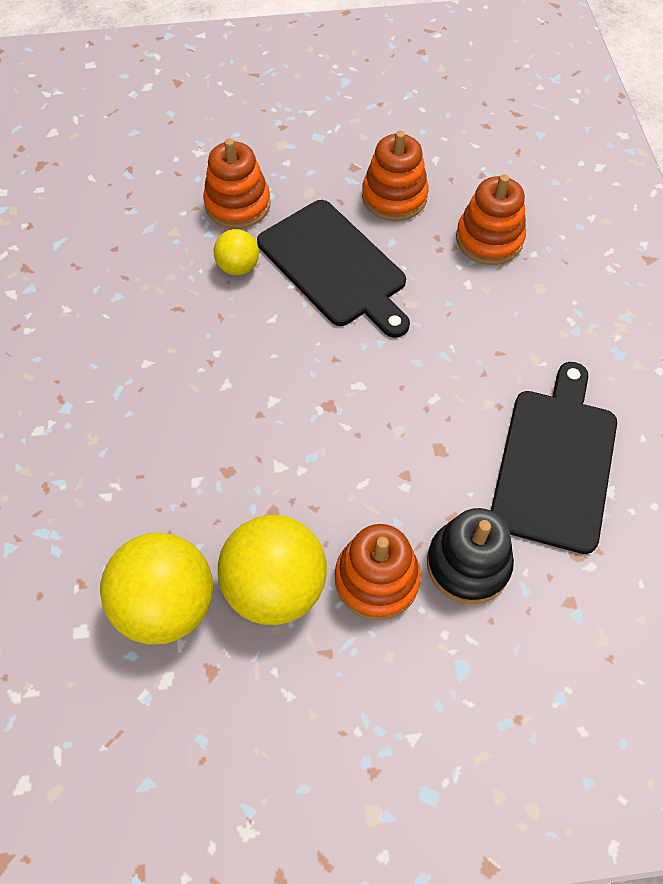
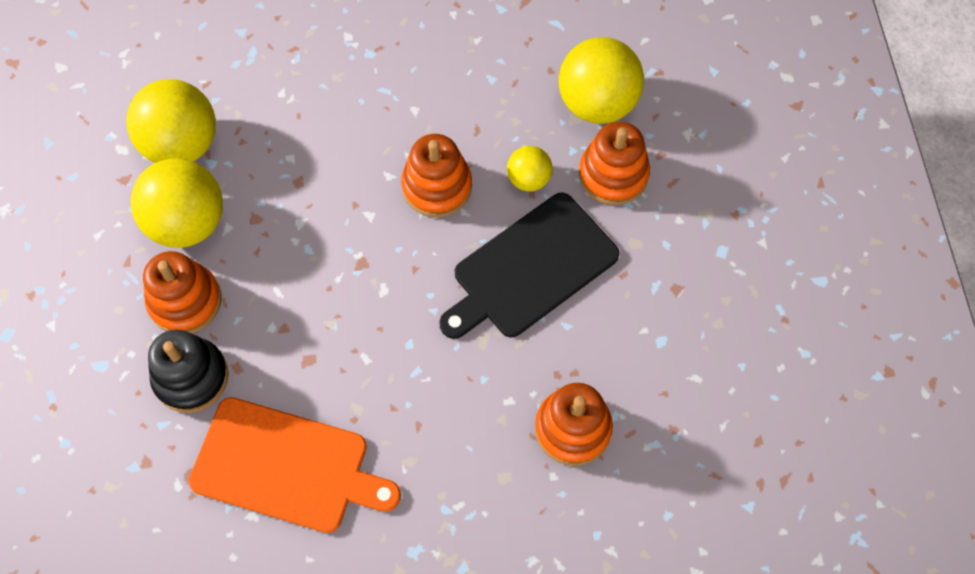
camera: 90 degrees right, 5 degrees up
(158, 214) = (597, 103): none -> yellow ball
(394, 197) = (632, 330): orange stacking toy -> orange stacking toy (437, 186)
(555, 462) = (287, 467): black cutting board -> orange cutting board

